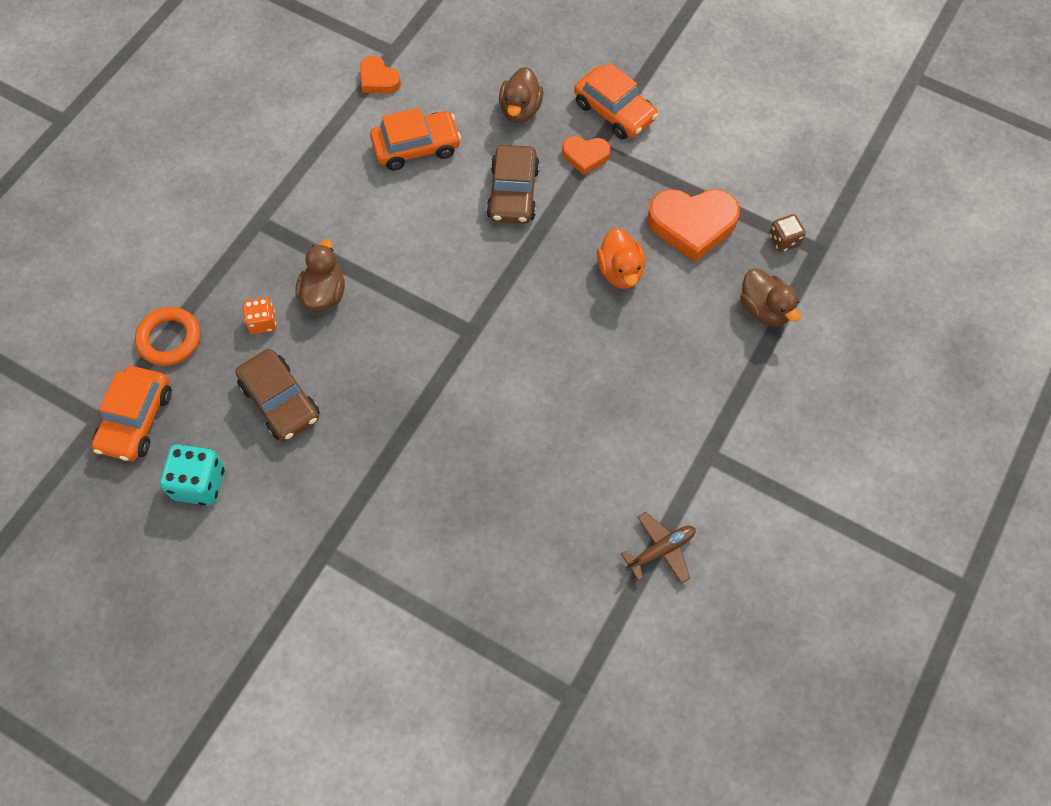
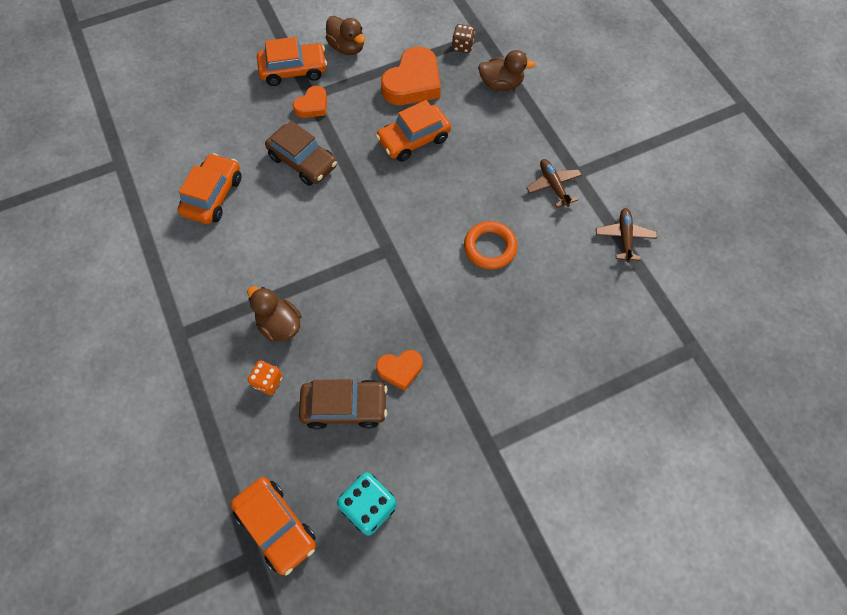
camera: 55 degrees left, 0 degrees up
(169, 339) = (225, 459): orange ring -> orange ring (490, 247)
(378, 79) = (134, 185): orange heart -> orange heart (400, 369)
(520, 110) = (243, 119): brown duck -> brown duck (347, 47)
(620, 271) = (413, 139): orange duck -> orange car
(671, 440) = (553, 185): none -> brown plane

